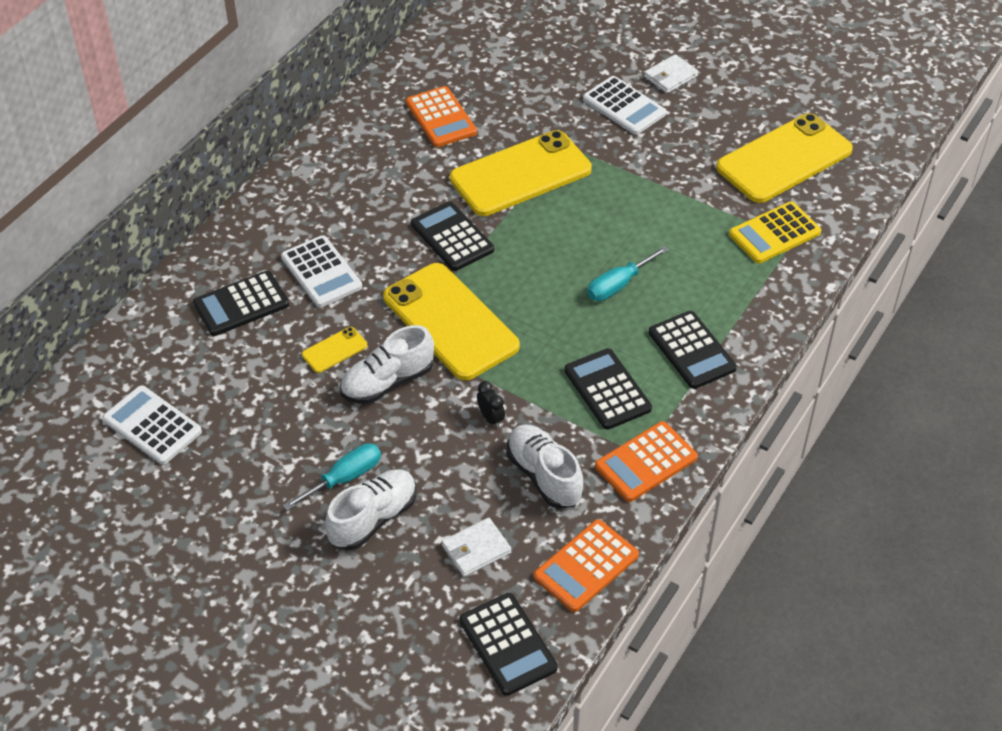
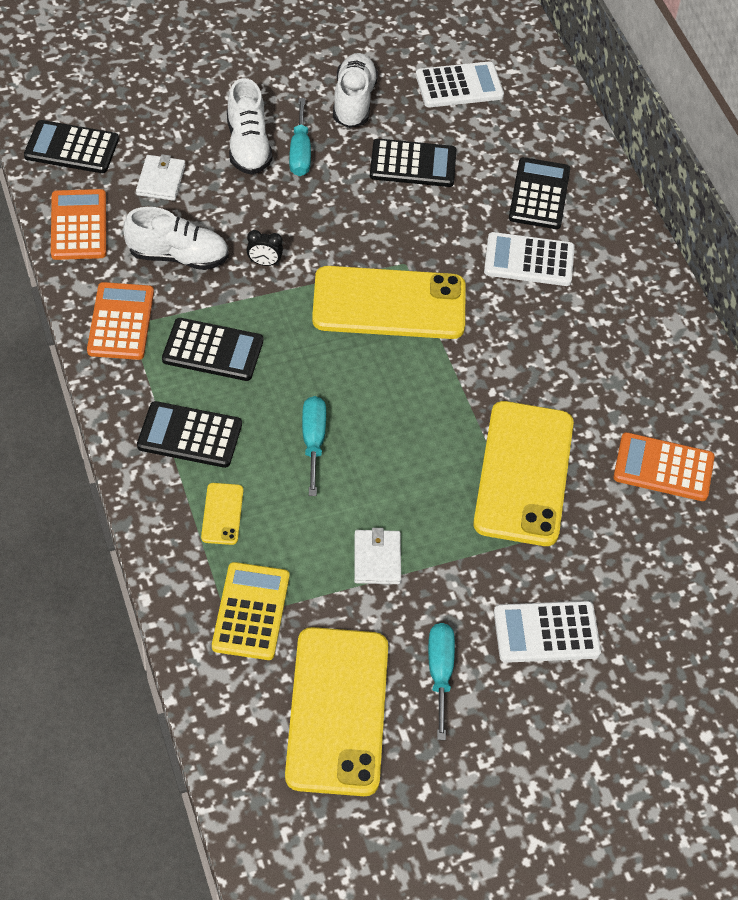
camera: 125 degrees right, 5 degrees up
(334, 350) = (431, 218): yellow phone -> yellow phone (222, 514)
(387, 382) = (365, 228): white shoe -> white shoe (353, 101)
(452, 237) = (488, 369): black calculator -> black calculator (413, 164)
(670, 76) = (557, 715): white wallet -> white wallet (377, 559)
(706, 133) = (440, 673): none -> turquoise screwdriver

